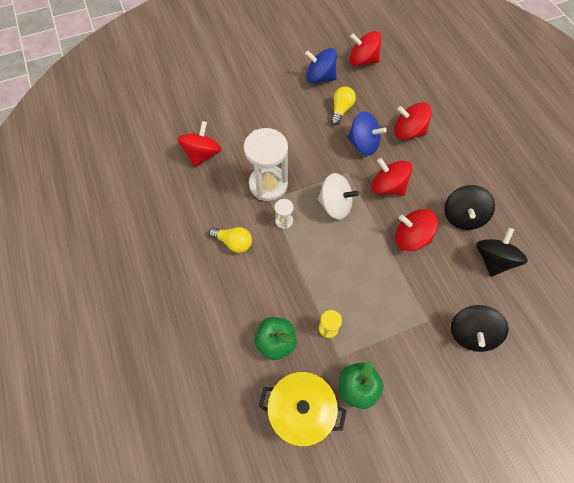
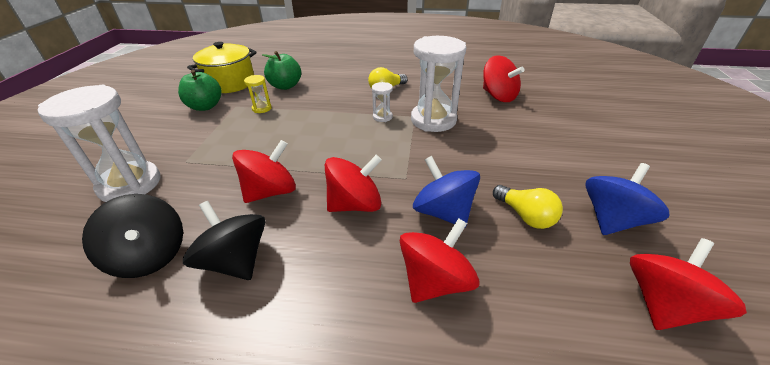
camera: 120 degrees right, 25 degrees down
(335, 205) = (370, 152): white spinning top -> none
(363, 144) = (443, 212): blue spinning top -> blue spinning top turned 90 degrees clockwise
(471, 333) = (130, 184): black spinning top -> white hourglass

